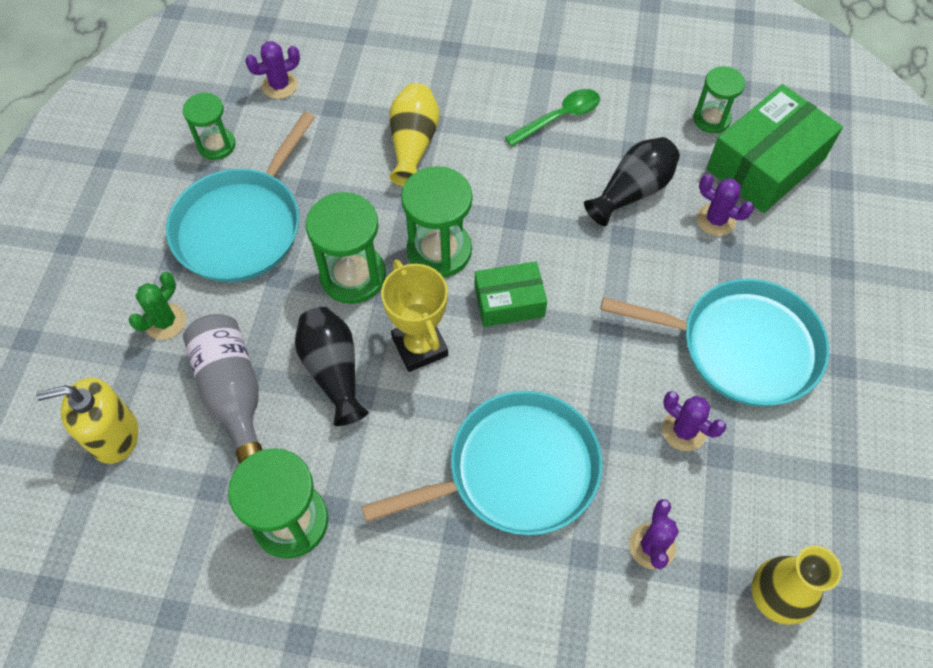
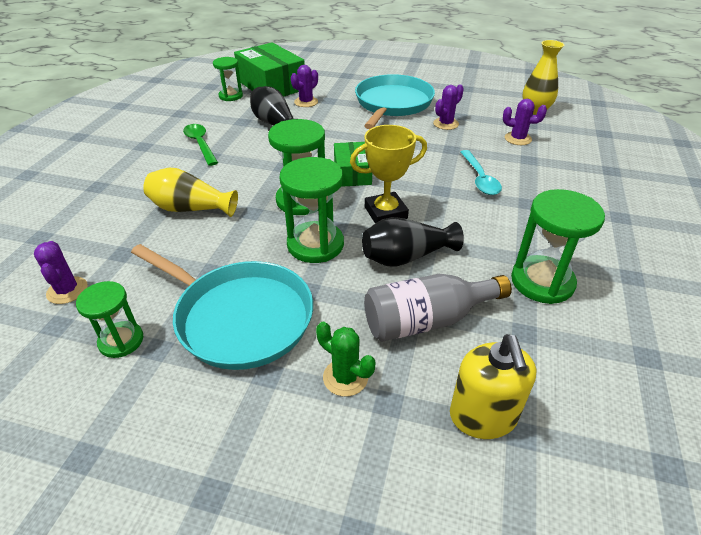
camera: 85 degrees left, 20 degrees down
(515, 470) = (480, 179): turquoise pan -> turquoise spoon

